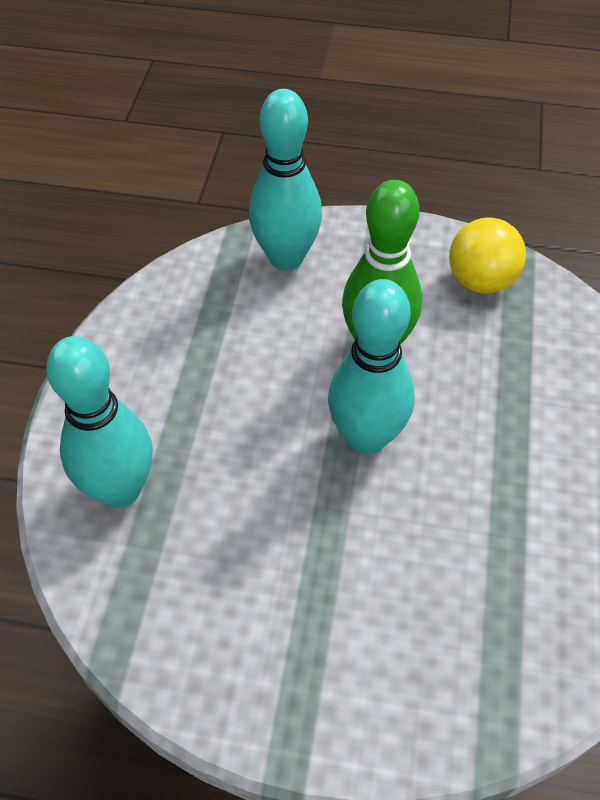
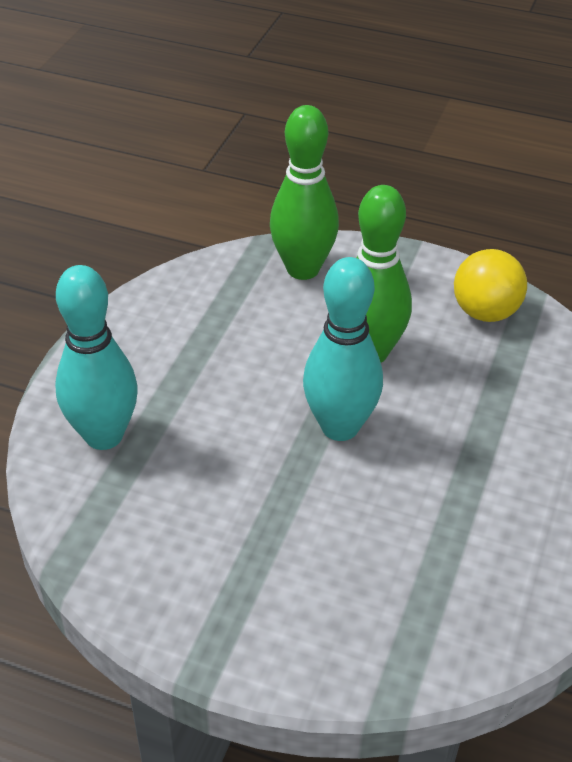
camera: 10 degrees right, 10 degrees down
(286, 258) = (303, 269): turquoise bowling pin -> green bowling pin

